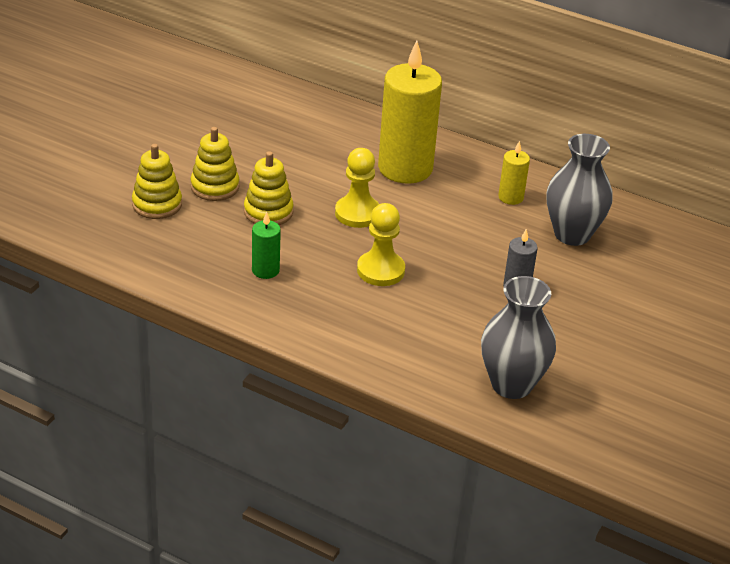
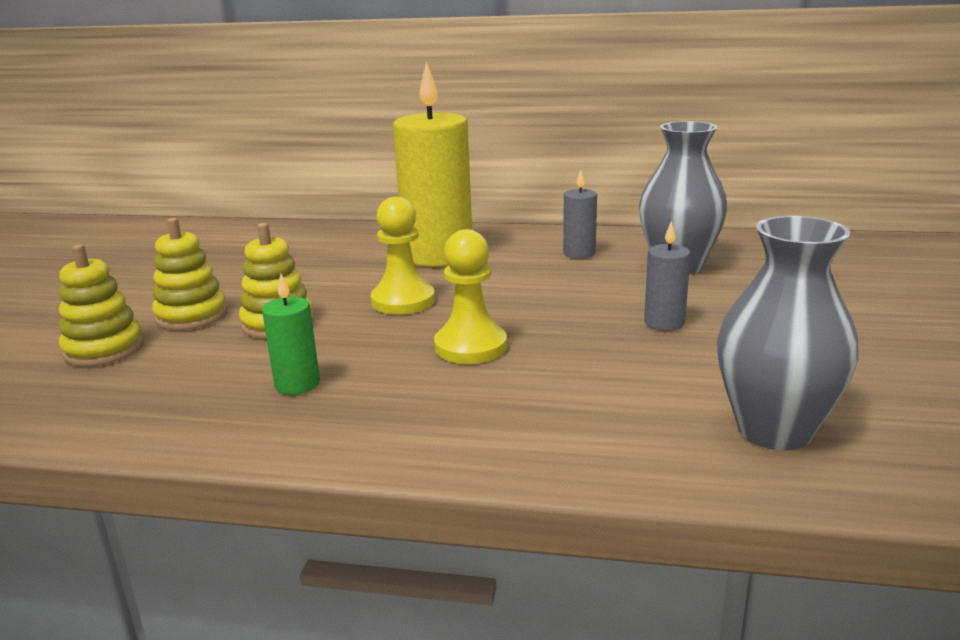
camera: 15 degrees left, 15 degrees down
(510, 197) = (579, 253): yellow candle -> grey candle

